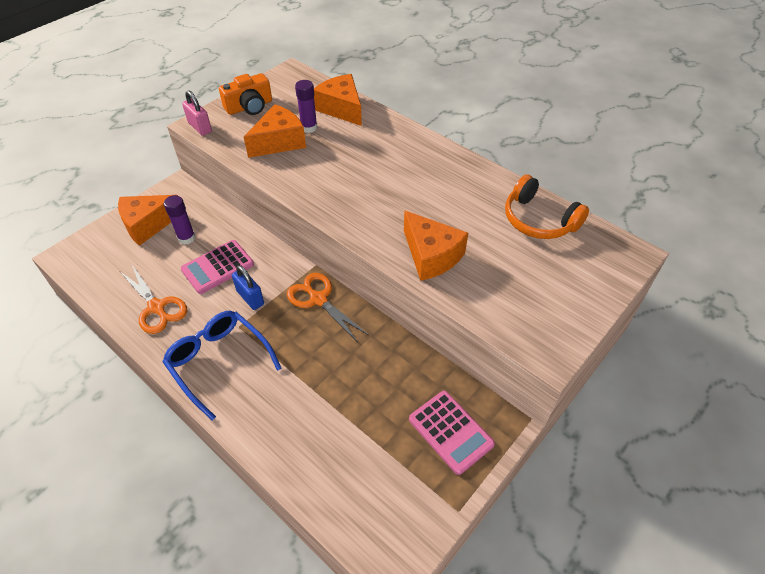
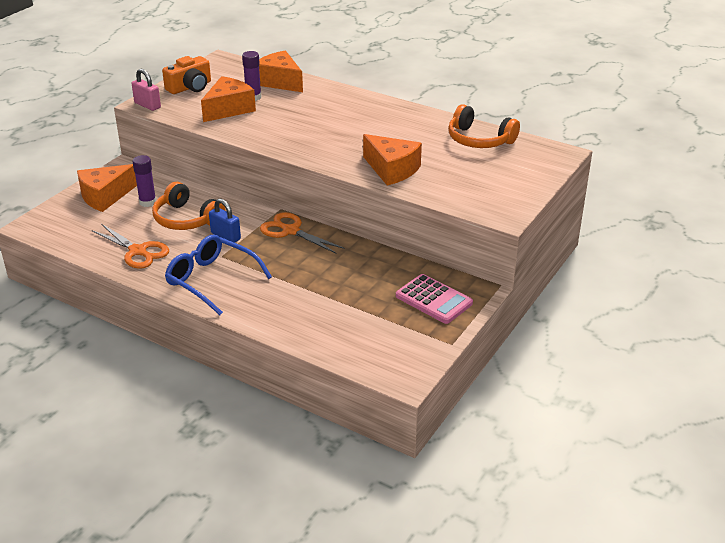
camera: 10 degrees left, 15 degrees down
(217, 267) = (186, 219): pink calculator -> orange headphones

